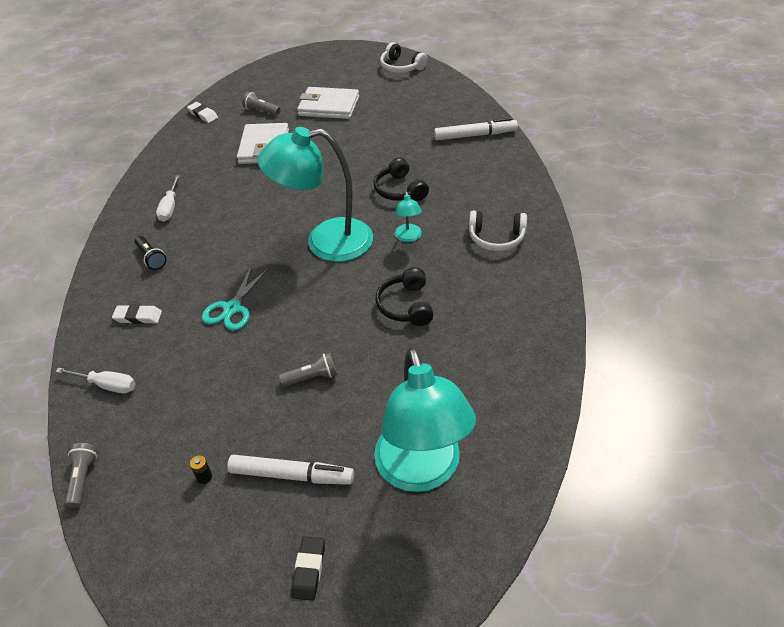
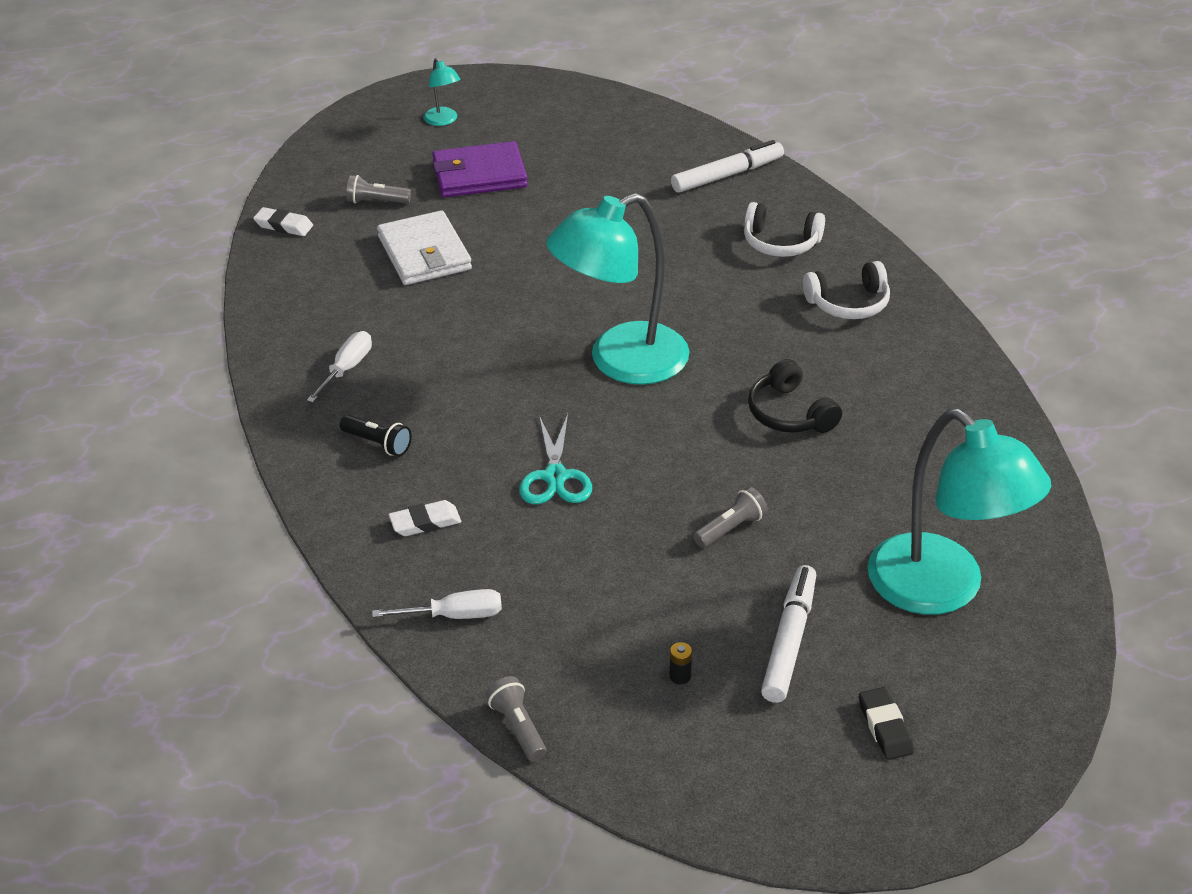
camera: 25 degrees left, 5 degrees down
(170, 207) = (346, 369): white screwdriver -> white screwdriver turned 135 degrees counterclockwise
(291, 475) = (789, 641): white marker -> white marker turned 60 degrees counterclockwise
(329, 106) = (479, 175): white wallet -> purple wallet
(399, 190) = (674, 271): black headphones -> none
(401, 67) = (548, 96): white headphones -> white headphones (780, 243)
(408, 237) = (732, 329): turquoise lamp -> turquoise lamp (443, 121)

